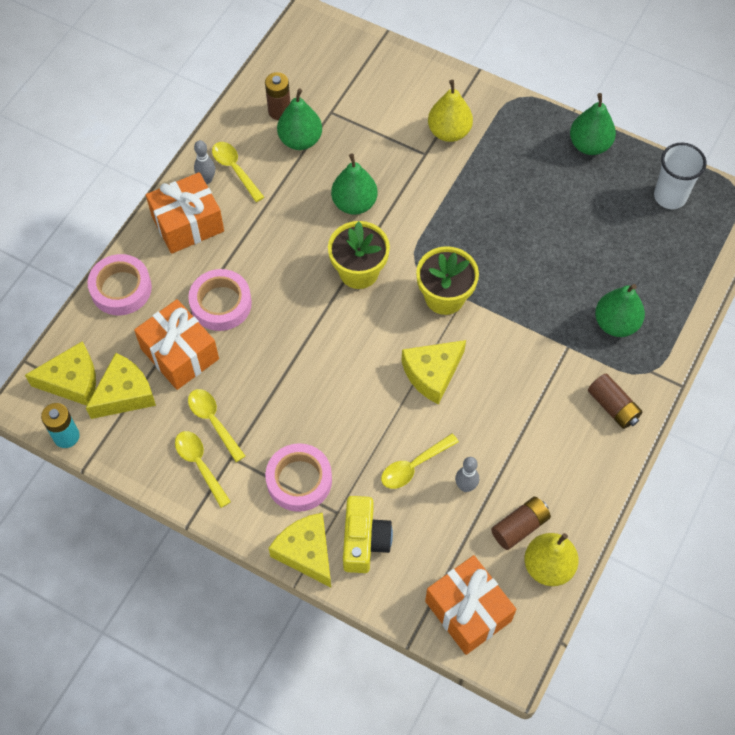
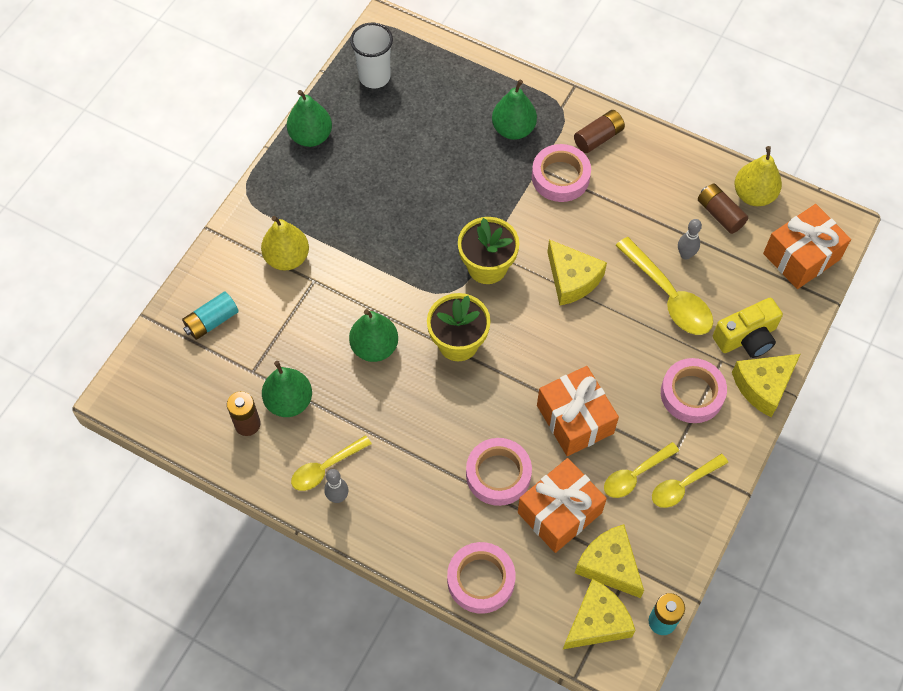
camera: 90 degrees left, 0 degrees up
(72, 381) = (597, 622): yellow cheese -> yellow cheese turned 60 degrees clockwise
(187, 223) = (396, 514): orange gift -> orange gift (575, 419)
(364, 541) = (746, 337): yellow camera -> yellow camera turned 150 degrees clockwise
(381, 79) = (212, 321): none -> turquoise battery
(414, 466) = (669, 296): yellow spoon -> yellow spoon, size x1.57
(558, 367) = (560, 177): none -> pink tape

